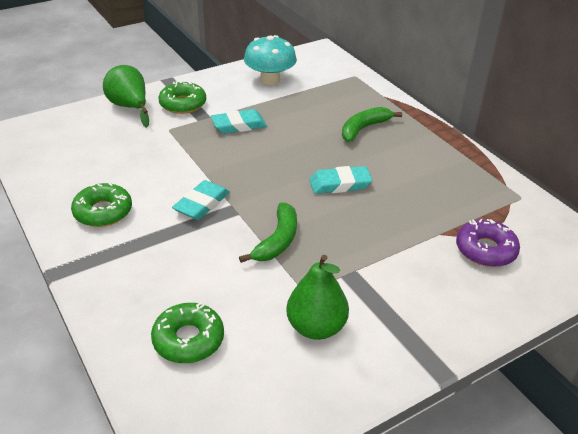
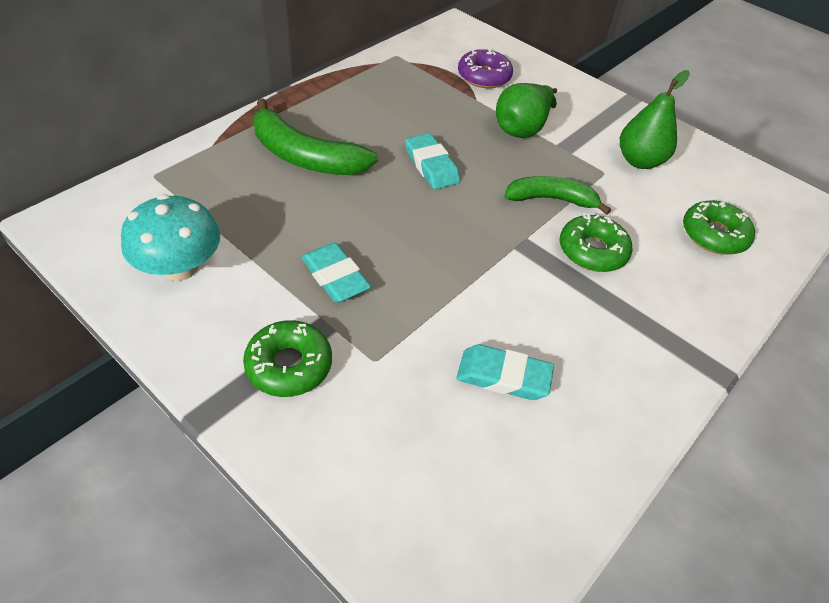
camera: 110 degrees left, 10 degrees up
(103, 212) = (601, 370): green donut -> green donut (592, 251)
(130, 107) = (321, 445): green pear -> green pear (522, 128)
(202, 204) = (529, 273): turquoise eraser -> turquoise eraser (503, 376)
(364, 129) = (305, 156): green banana -> green banana, size x1.51

